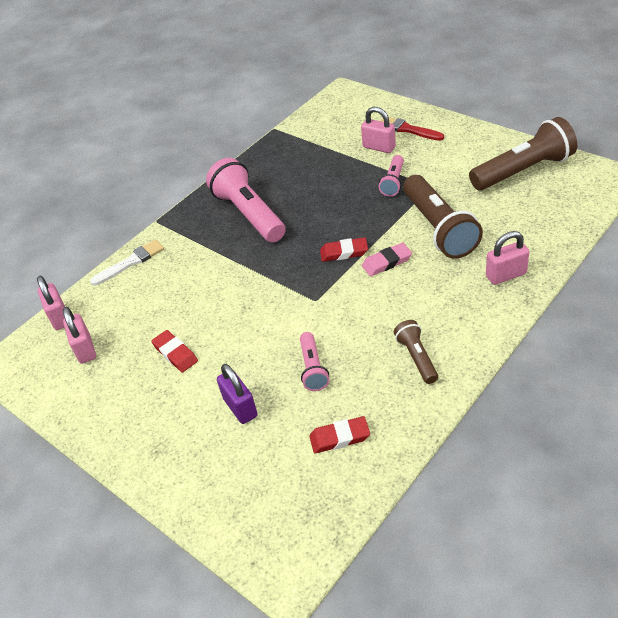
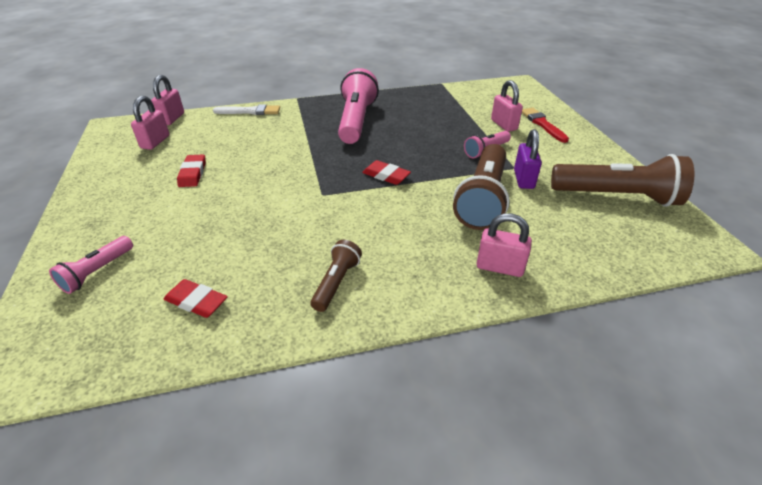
camera: 30 degrees right, 5 degrees down
(240, 407) = (173, 231): purple padlock -> purple padlock (523, 179)
(313, 368) = (254, 238): pink flashlight -> pink flashlight (97, 272)
(387, 262) = (409, 199): pink eraser -> none

